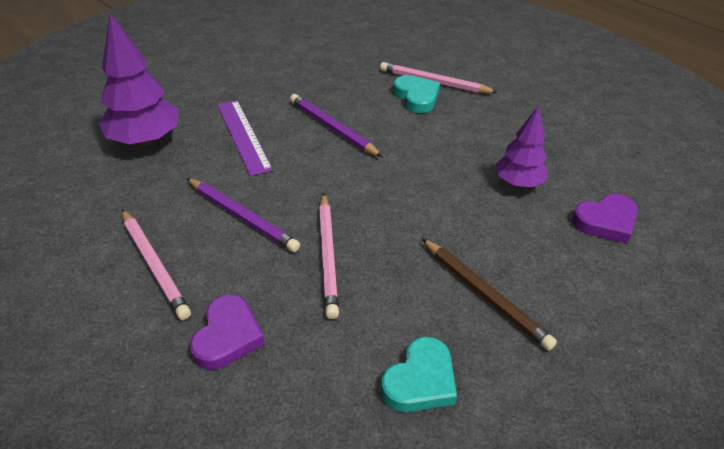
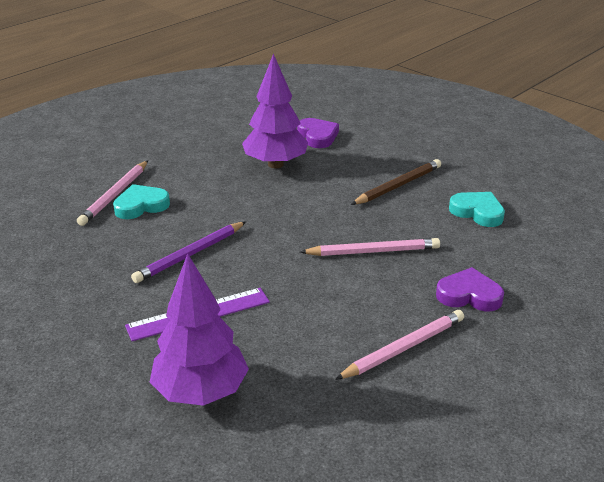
camera: 90 degrees left, 10 degrees down
(242, 217) = (331, 301): purple pencil -> none
(518, 183) = (275, 164): purple tree -> purple tree, size x1.55

